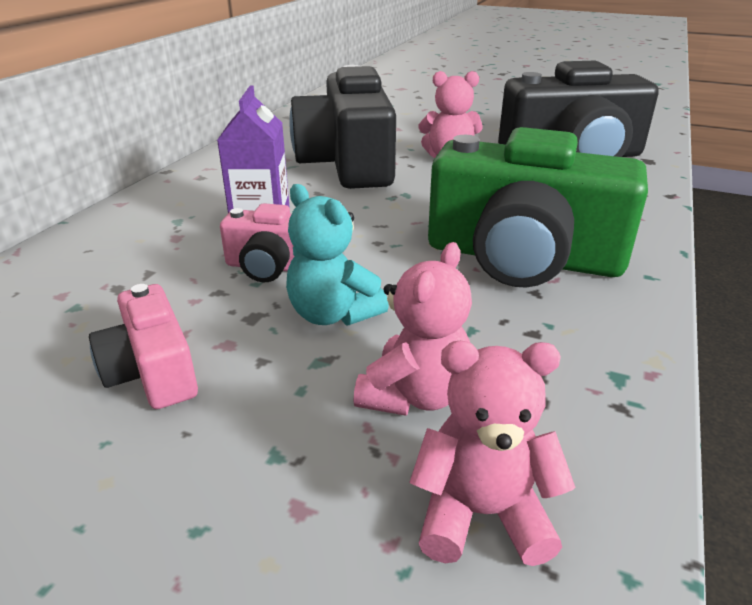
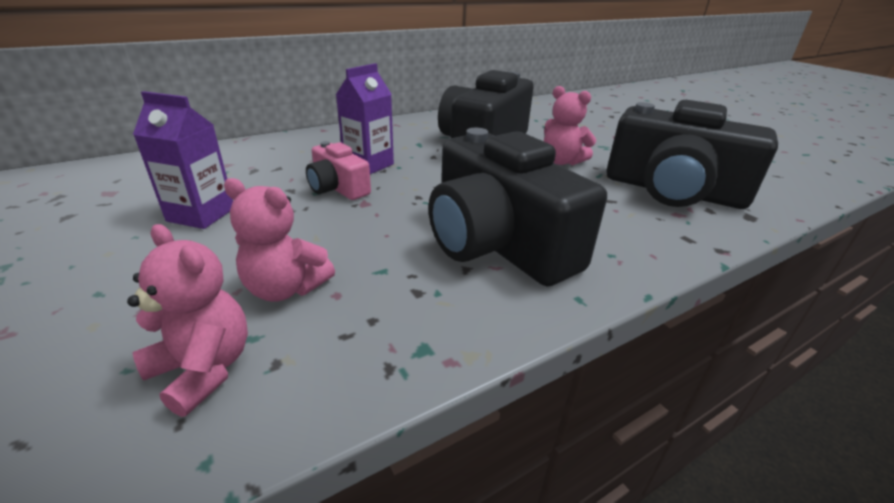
camera: 35 degrees right, 0 degrees up
(152, 371) = (201, 214): pink camera -> purple carton
(333, 314) = (322, 225): turquoise teddy bear -> none
(415, 395) = (286, 288): pink teddy bear -> pink teddy bear turned 45 degrees clockwise
(523, 257) = (497, 243): green camera -> black camera

